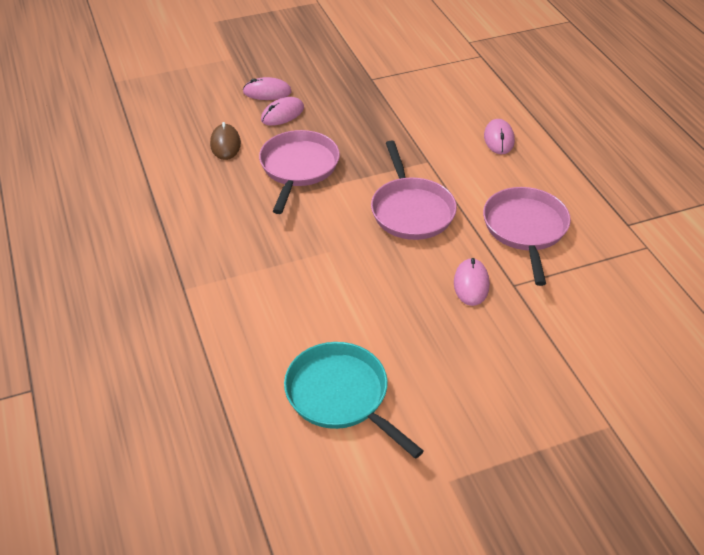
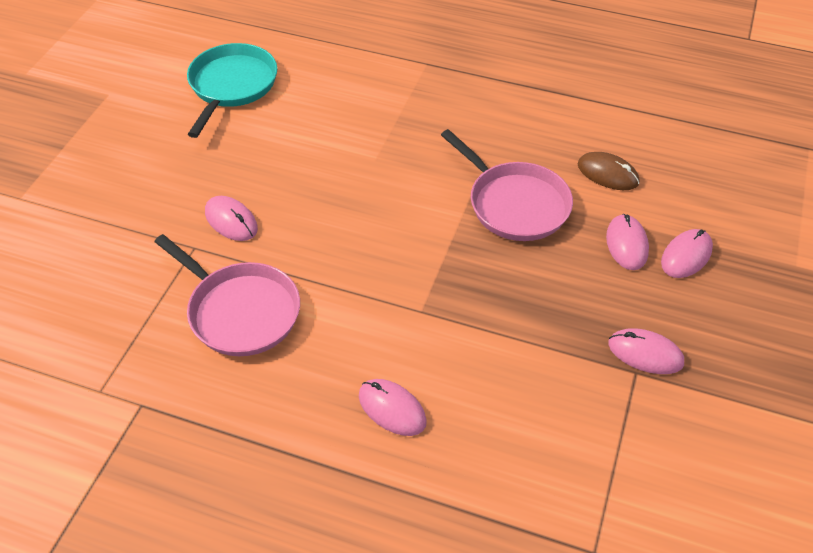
camera: 130 degrees right, 5 degrees up
(340, 395) = (232, 85): turquoise pan -> turquoise pan turned 75 degrees counterclockwise
(356, 80) = (645, 353): none -> pink mouse
(411, 211) = (363, 245): pink pan -> none

